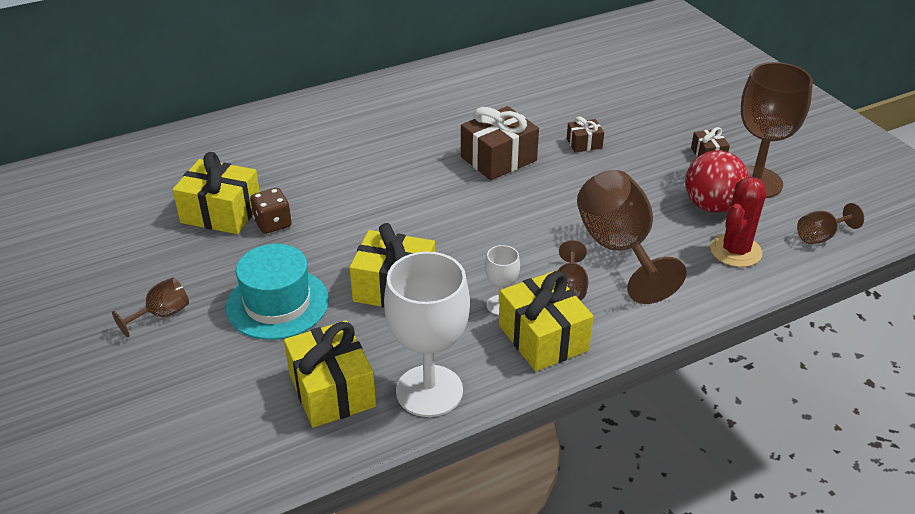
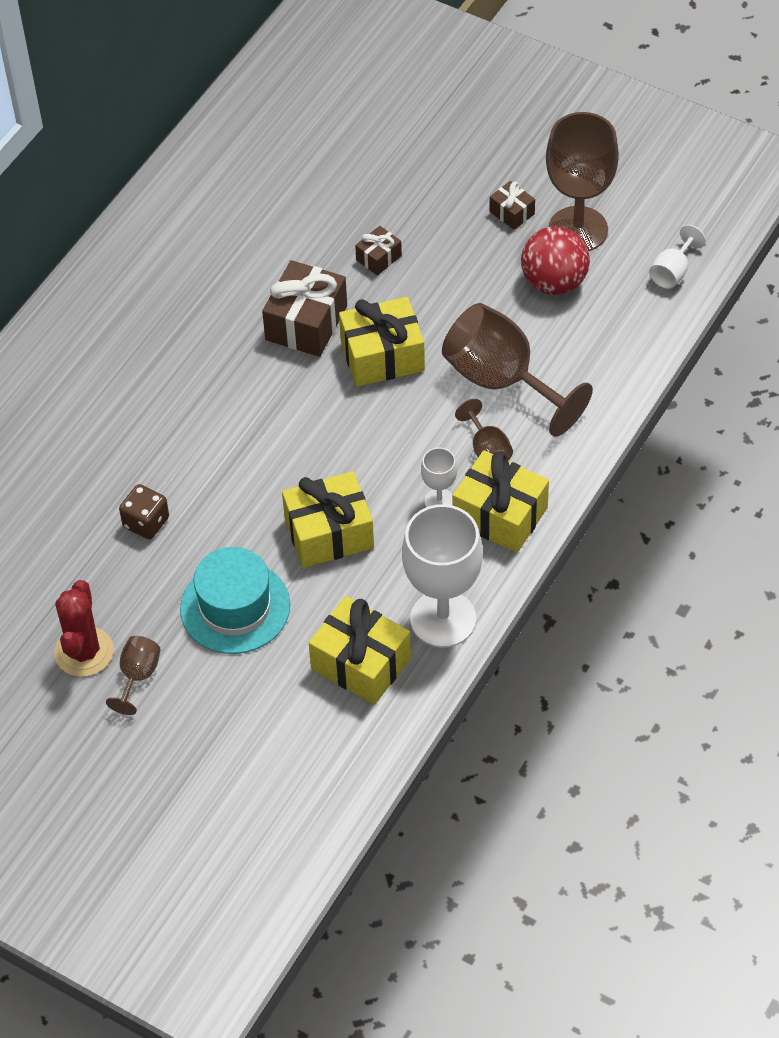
camera: 30 degrees left, 15 degrees up
(221, 213) = (80, 537): yellow gift -> yellow gift (382, 356)
(735, 251) = (607, 329): red cactus -> red cactus (84, 652)
(820, 236) = (672, 272): brown goblet -> white goblet

